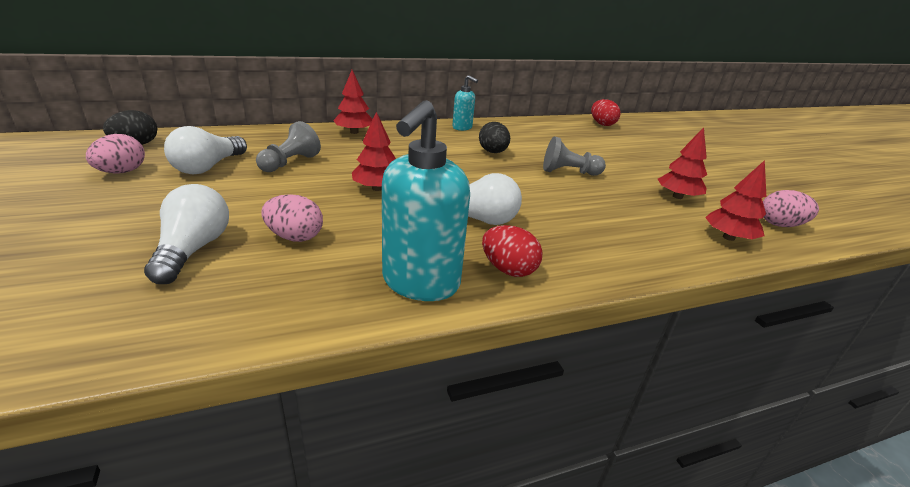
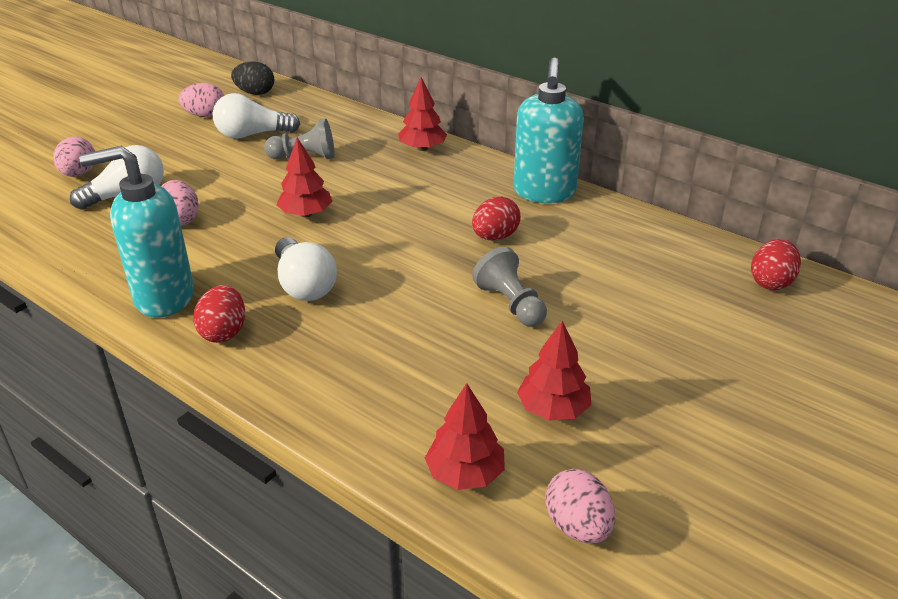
camera: 60 degrees right, 5 degrees up
(77, 265) = (79, 174): none -> pink egg
(462, 128) = (544, 193): turquoise soap dispenser -> turquoise soap dispenser, size x1.89
(493, 152) = (495, 237): black egg -> red egg

